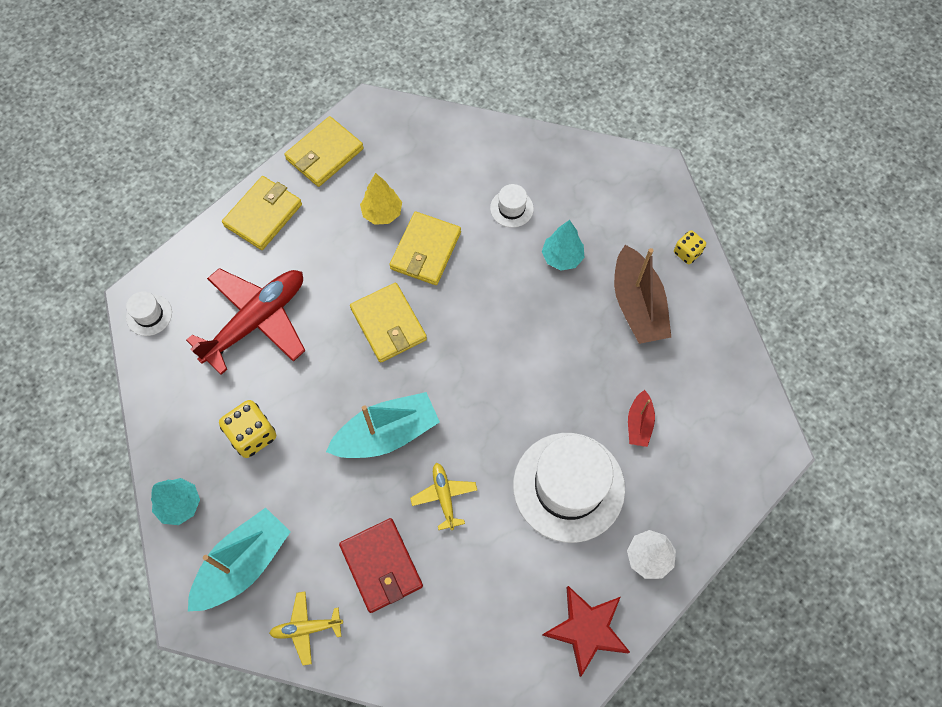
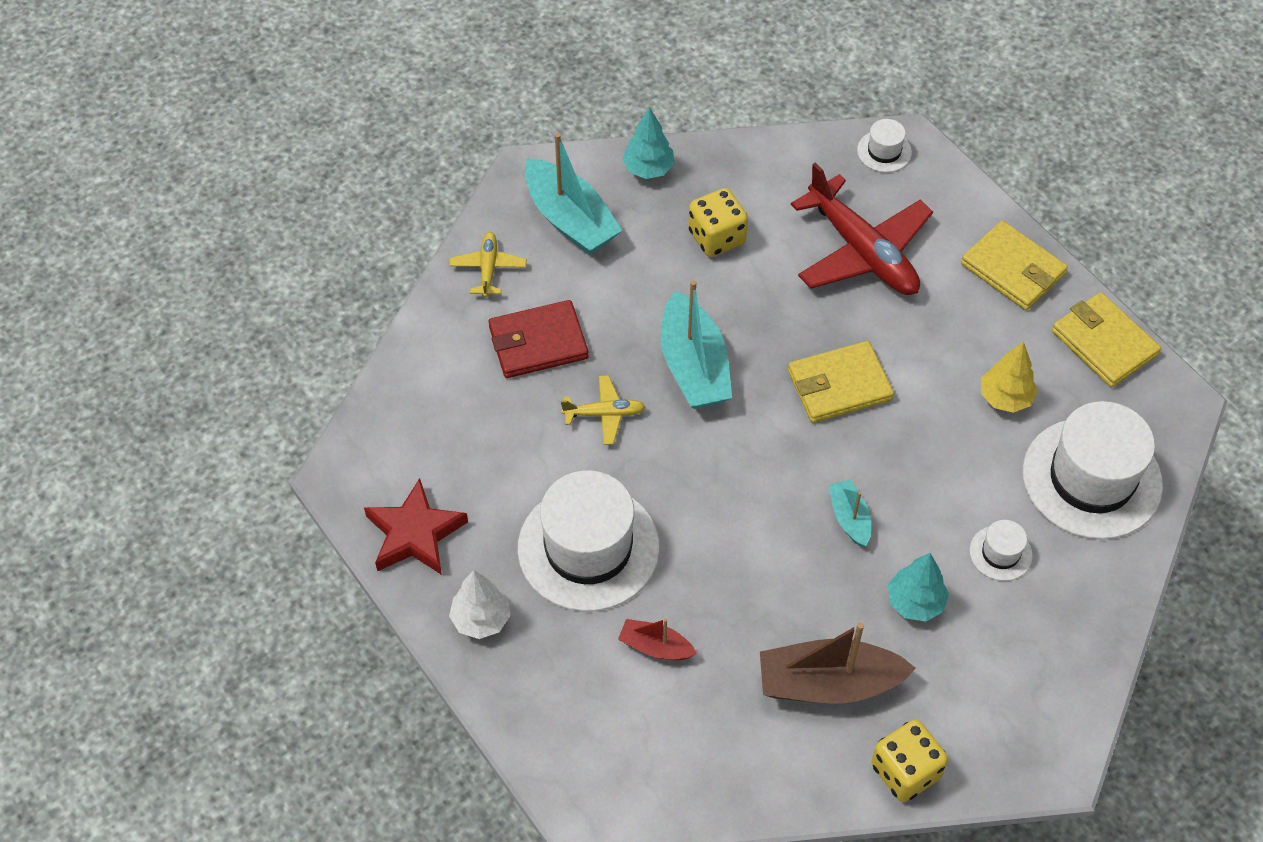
camera: 100 degrees right, 10 degrees down
(425, 250) = (942, 440): yellow wallet -> none
(441, 157) = (1091, 478): none -> white hat
(504, 305) = (849, 518): none -> turquoise boat
(687, 253) = (905, 771): yellow dice -> yellow dice, size x1.64

